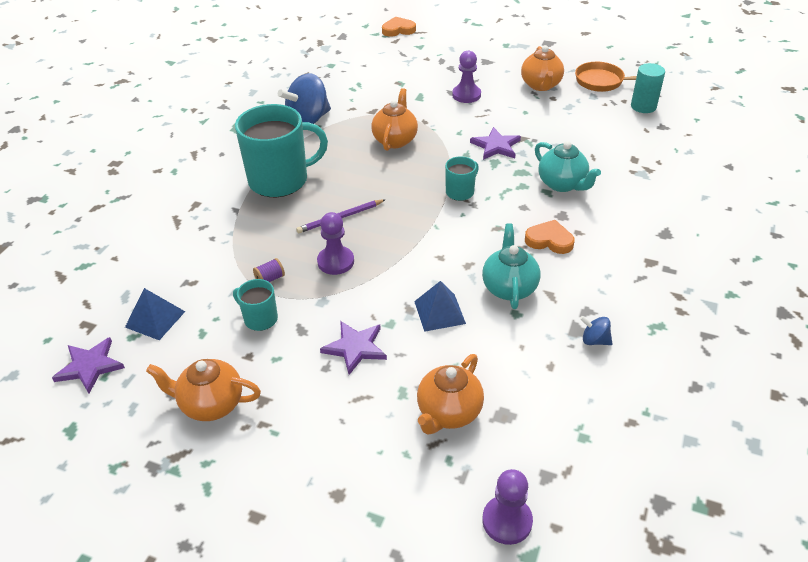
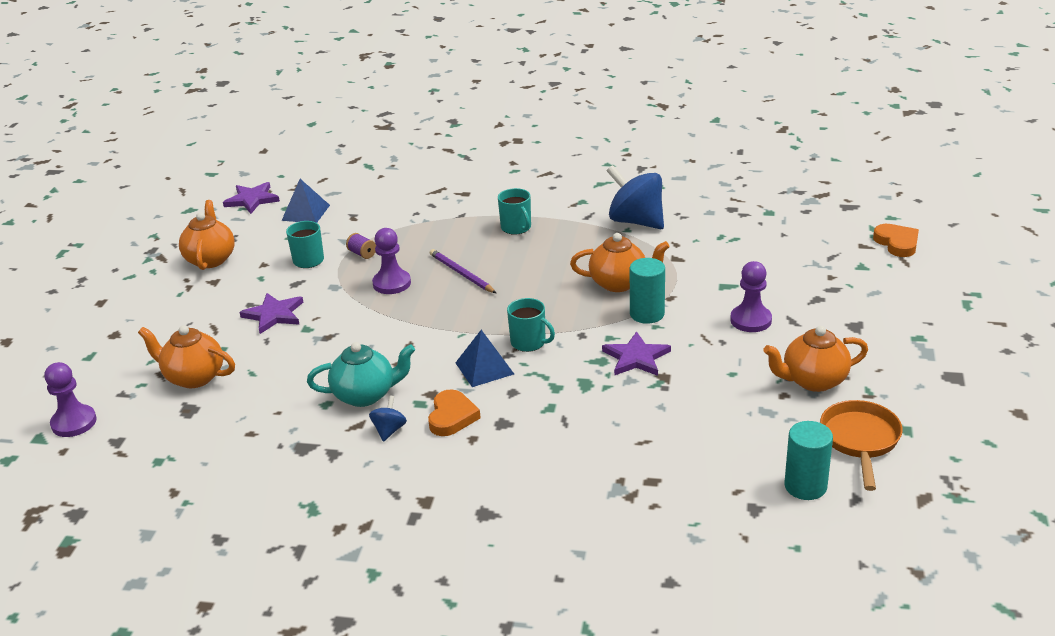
camera: 80 degrees right, 10 degrees down
(280, 180) = (516, 228): turquoise mug -> turquoise mug, size x0.47
(439, 312) = (324, 355): blue pyramid -> blue pyramid (484, 368)
(442, 134) = (647, 314): none -> turquoise cylinder
(562, 184) = (569, 419): turquoise teapot -> none
(594, 340) = (287, 461): blue spinning top -> blue spinning top (389, 430)

